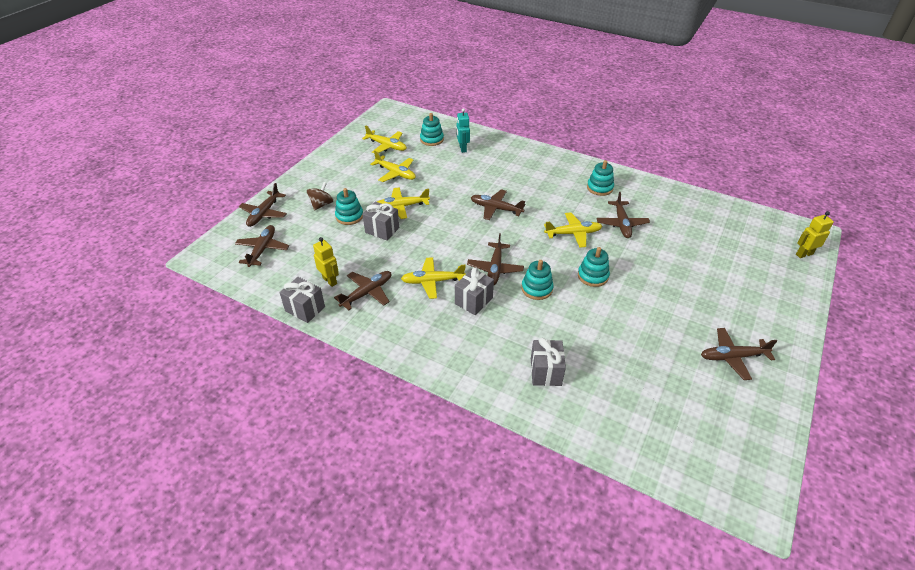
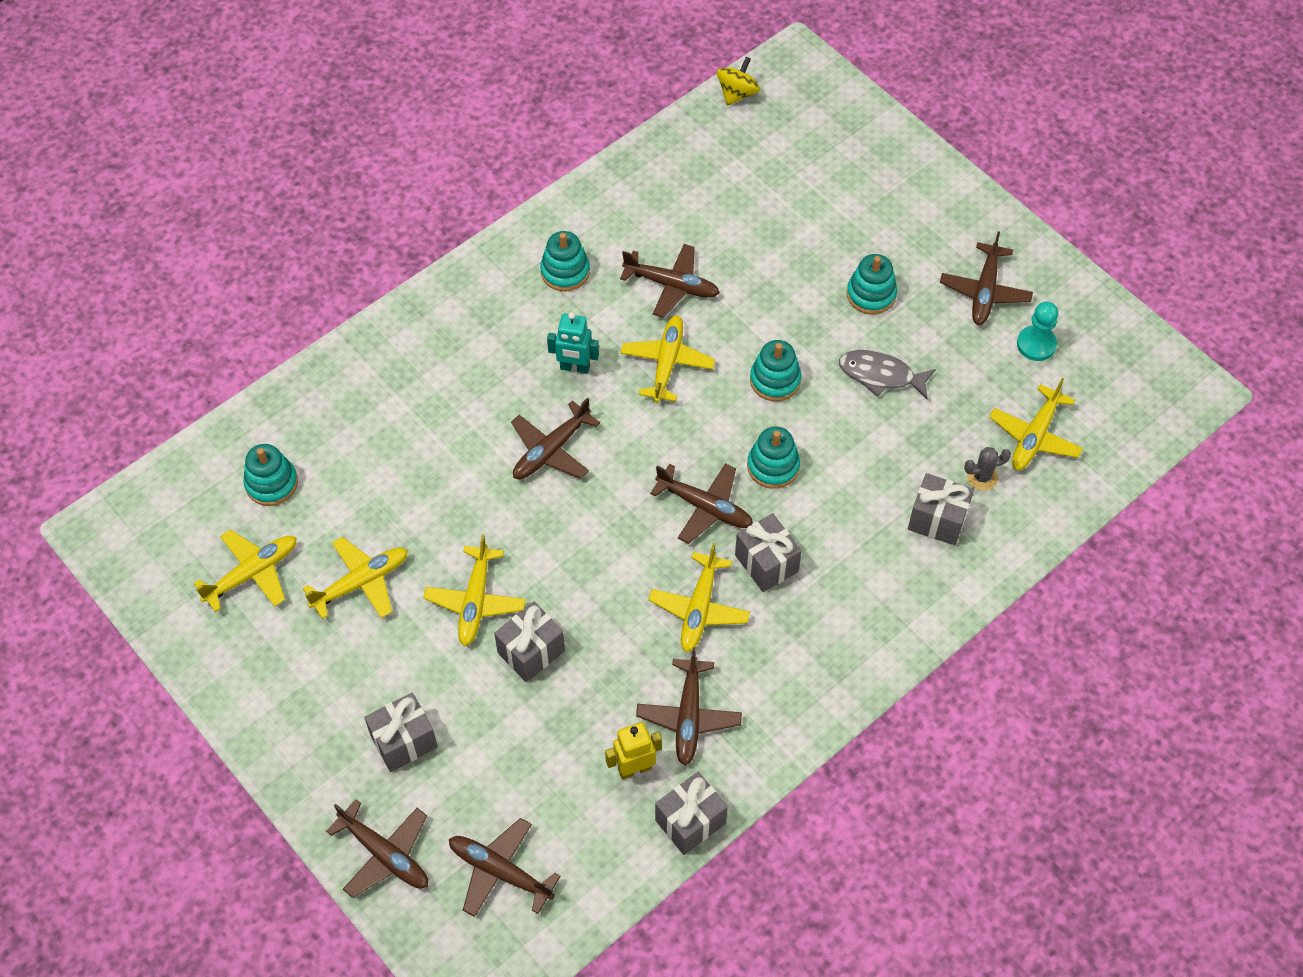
camera: 70 degrees left, 15 degrees up
(321, 204) = (404, 741): brown spinning top -> grey gift
(349, 216) = (464, 698): turquoise stacking toy -> turquoise stacking toy (871, 294)
(367, 293) = (689, 716): brown plane -> brown plane turned 150 degrees counterclockwise
(462, 148) = (334, 439): turquoise robot -> turquoise robot (574, 368)
(591, 388) = (982, 477): none -> grey cactus
(630, 320) = (880, 375): none -> grey fish
(642, 410) = (1035, 436): none -> yellow plane
(715, 395) = (1036, 344): none -> turquoise pawn
(765, 217) = (737, 93): none -> yellow spinning top
(804, 254) = (834, 98): yellow robot -> none

